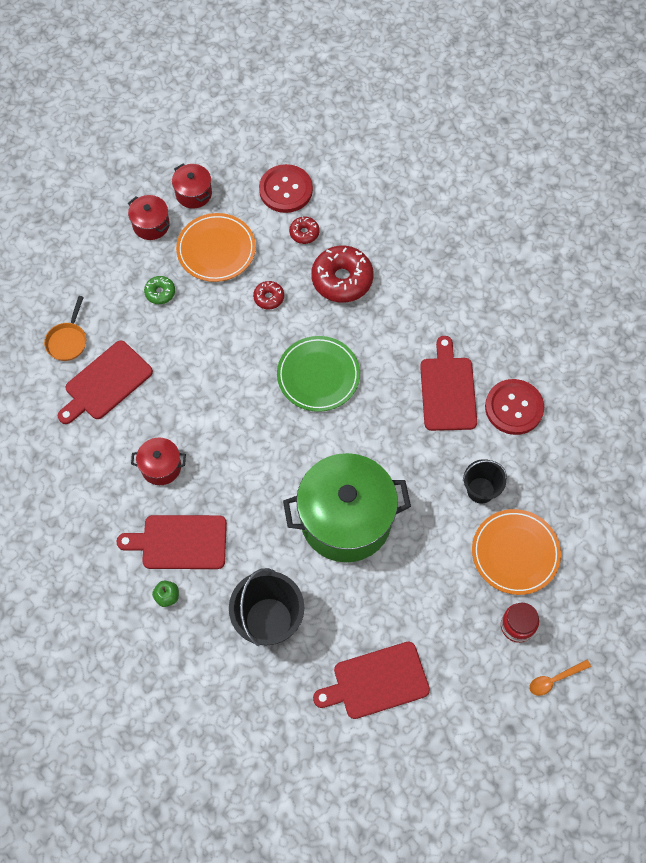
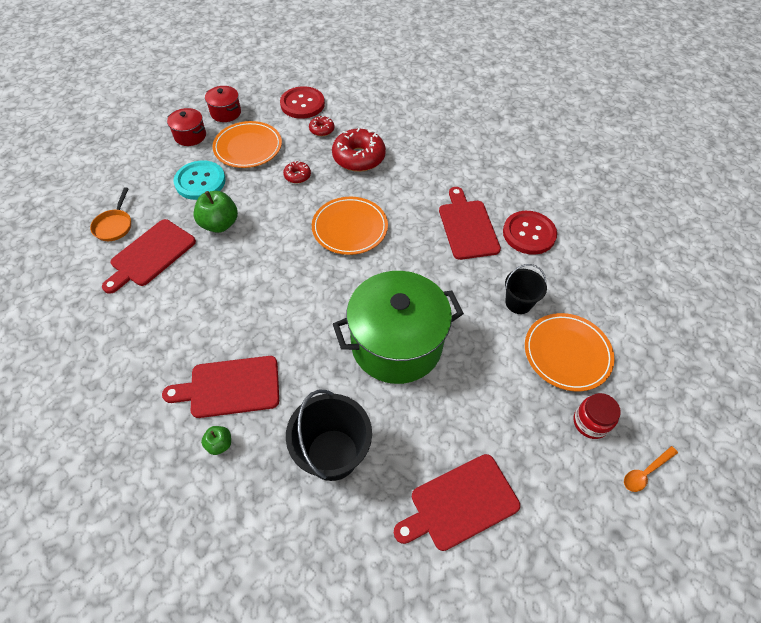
camera: 10 degrees left, 10 degrees down
(160, 292) = (200, 181): green donut -> turquoise button
(161, 467) = (207, 319): red pot -> none
(179, 353) = (219, 224): none -> green apple
(318, 375) = (350, 228): green plate -> orange plate

